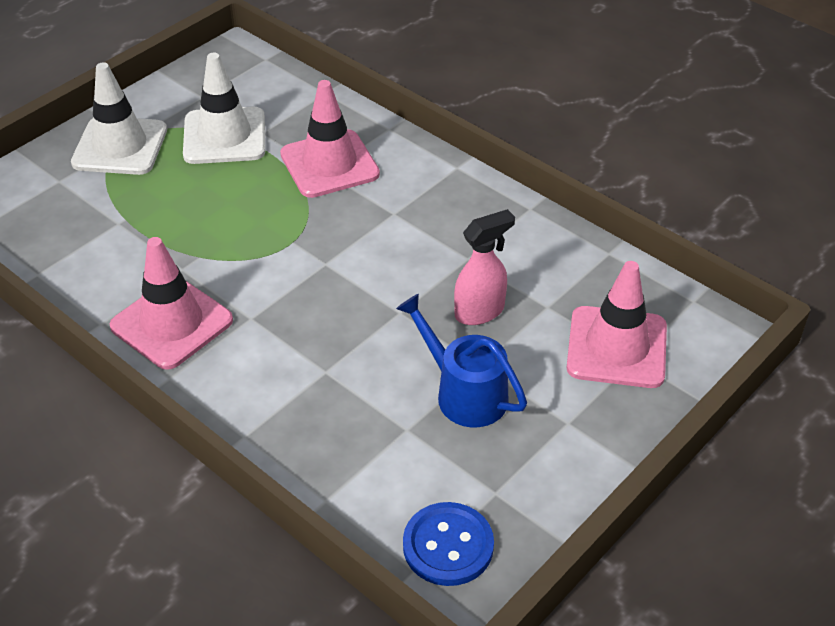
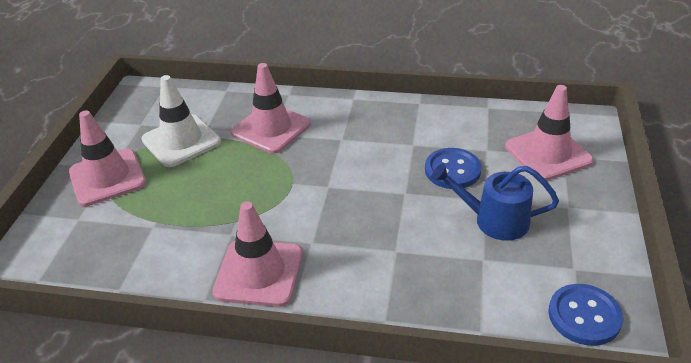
camera: 30 degrees left, 5 degrees down
(120, 146) = (107, 177): white traffic cone -> pink traffic cone
(480, 311) = (452, 170): pink spray bottle -> blue button

